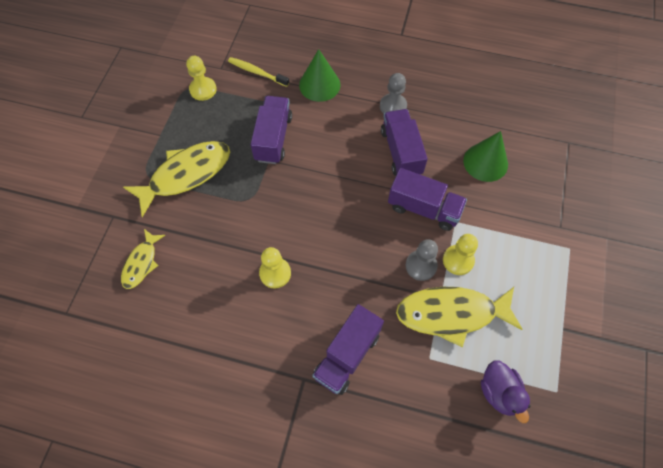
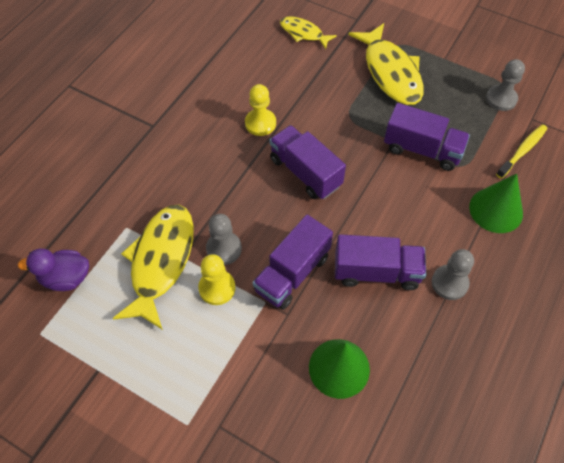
camera: 105 degrees right, 5 degrees down
(203, 89) = (501, 99): yellow pawn -> grey pawn
(347, 355) = (159, 161): purple truck -> purple truck (305, 172)

